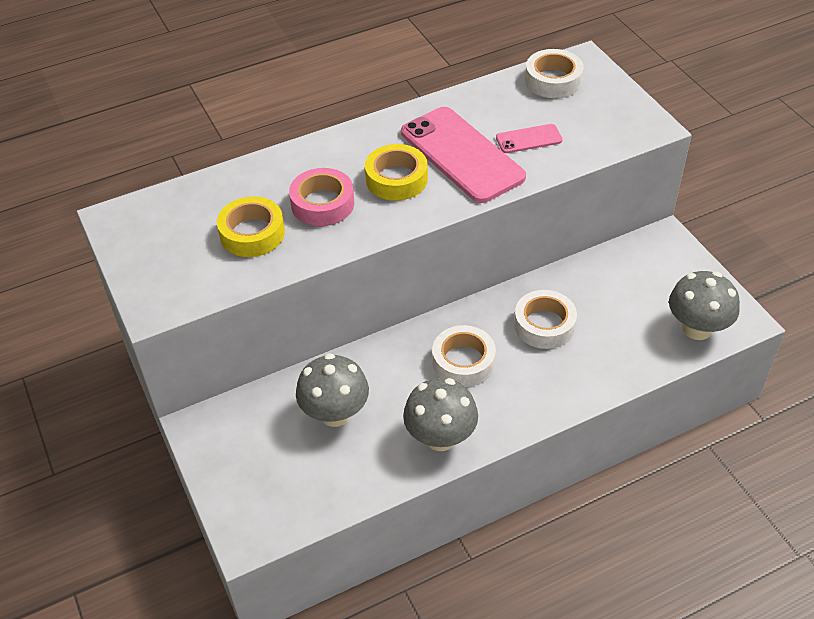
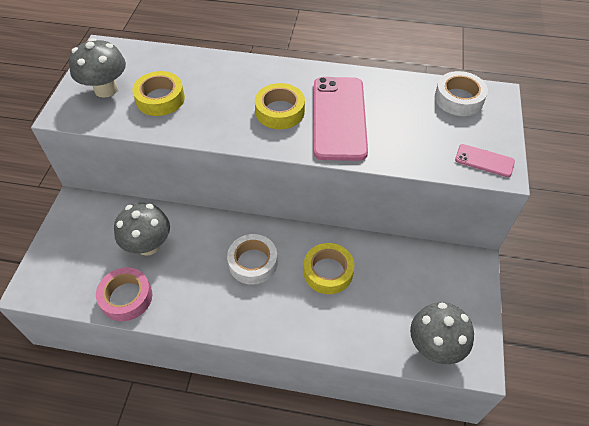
camera: 35 degrees right, 5 degrees up
(322, 204) = (219, 103): pink tape -> pink tape (126, 297)
(440, 437) = (190, 303): grey mushroom -> grey mushroom (106, 89)
(529, 139) = (397, 131): pink phone -> pink phone (484, 161)
(544, 325) = (328, 272): white tape -> yellow tape

